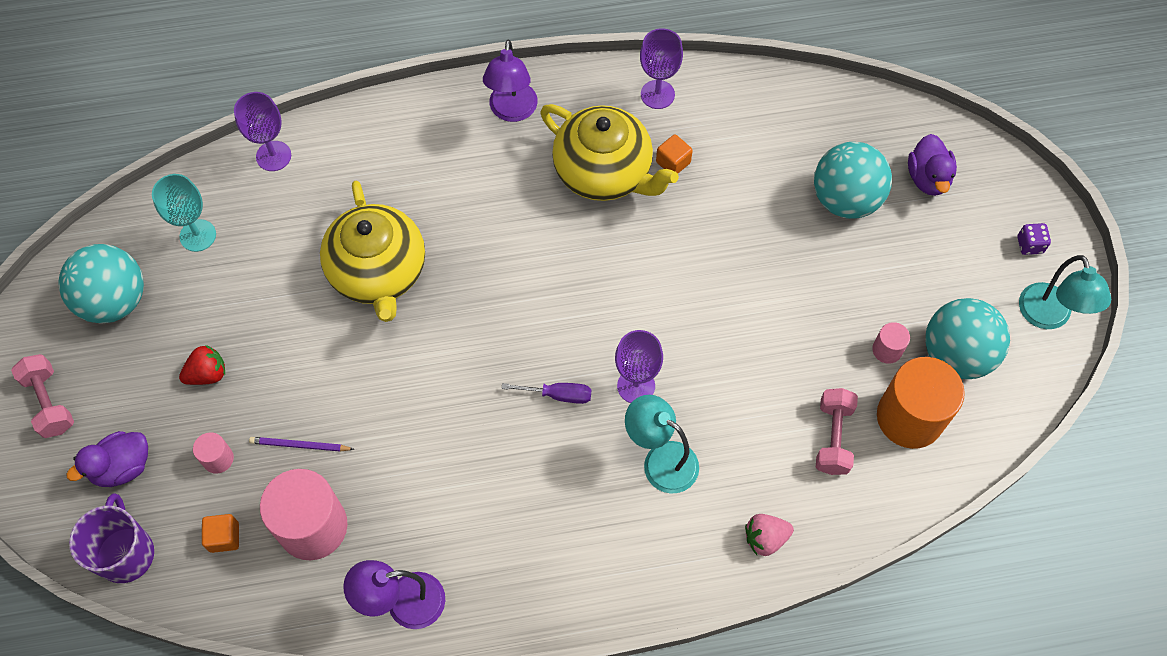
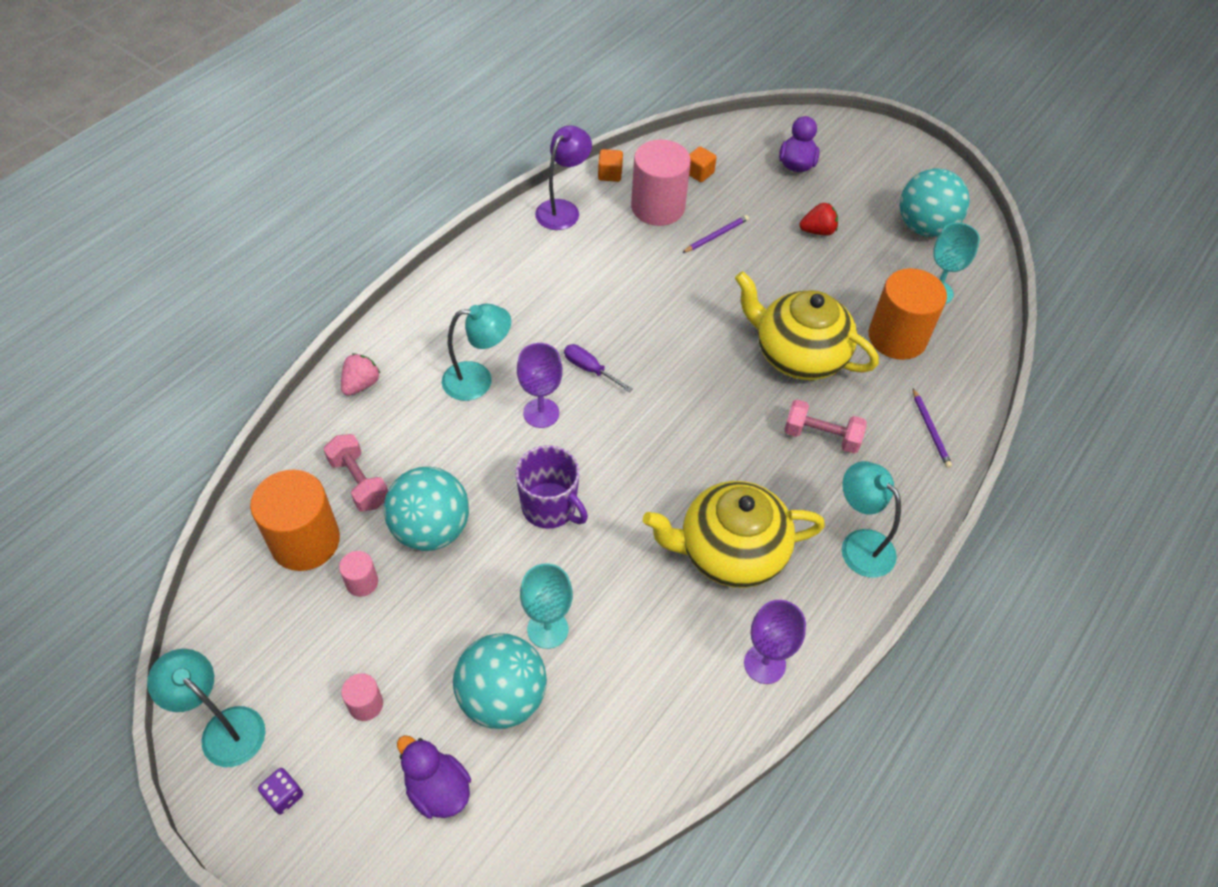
camera: 135 degrees right, 10 degrees down
(49, 402) = (878, 163): pink dumbbell -> pink dumbbell (821, 436)
(126, 553) = (739, 136): purple mug -> purple mug (550, 507)
(207, 374) = (817, 231): red strawberry -> red strawberry turned 120 degrees counterclockwise
(218, 459) = (752, 200): pink cylinder -> pink cylinder (366, 704)
(273, 156) = (969, 373): purple goblet -> none
(284, 225) = (897, 337): none -> orange cylinder
(361, 141) = (930, 430): none -> purple pencil
(512, 111) = (859, 544): purple lamp -> turquoise lamp
(558, 395) = (590, 369): purple screwdriver -> purple screwdriver turned 75 degrees clockwise
(673, 162) = (685, 607): orange cube -> orange cube (610, 174)
(779, 218) = (547, 629): none -> turquoise goblet
(956, 354) = (296, 624): turquoise ball -> turquoise ball (431, 529)

